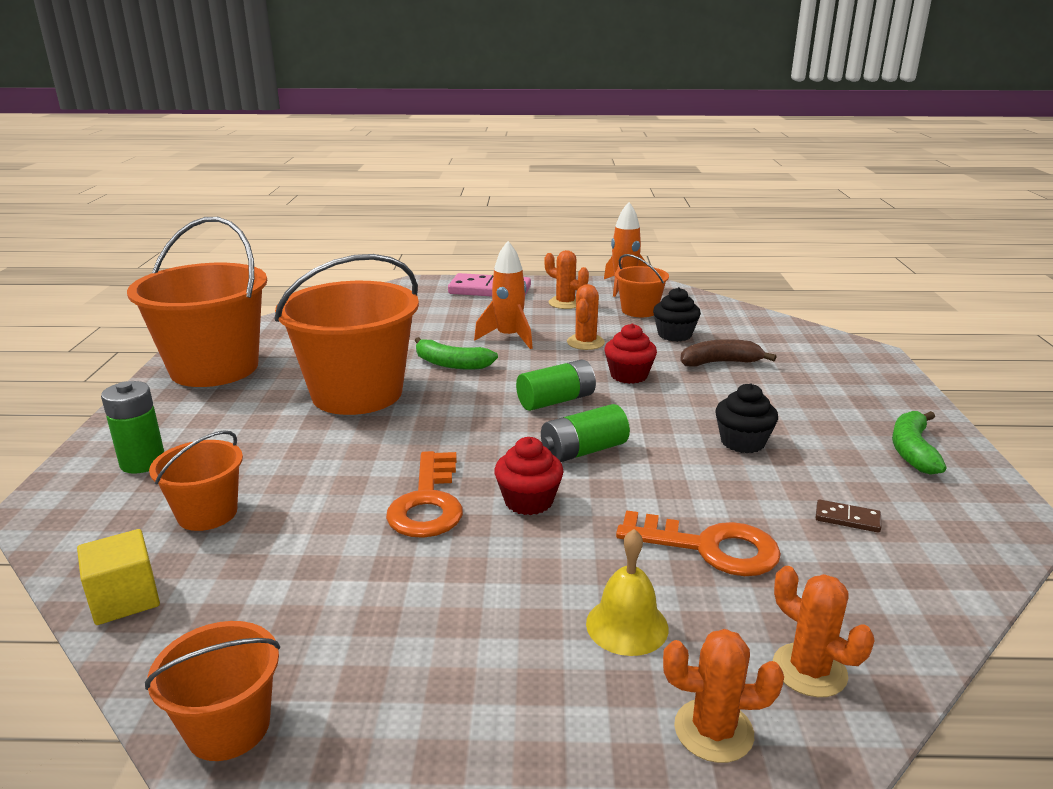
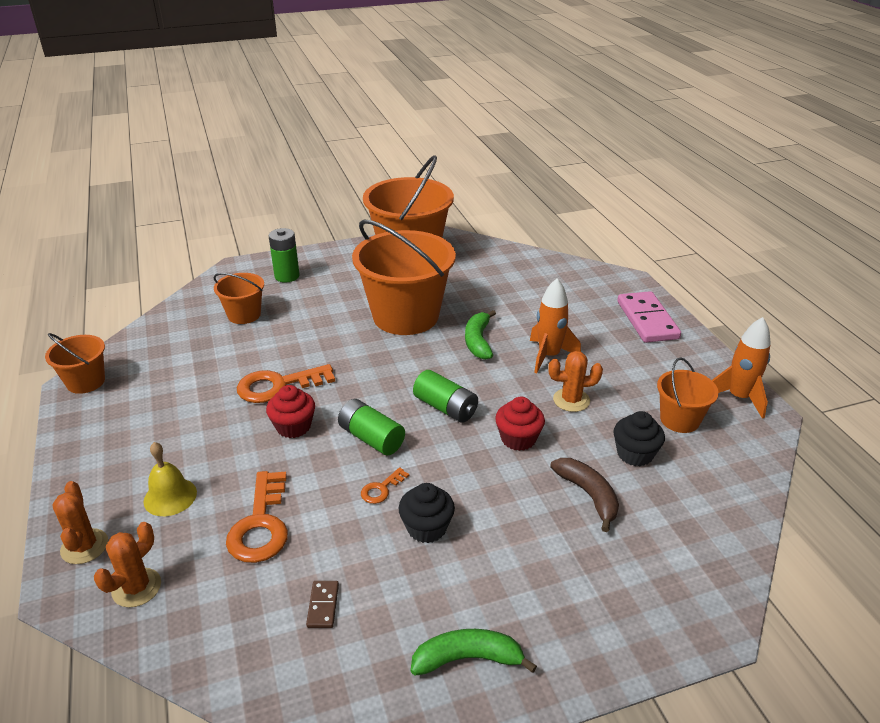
camera: 70 degrees right, 10 degrees up
(125, 599) = (168, 320): yellow cube -> none
(565, 303) = (656, 369): orange cactus -> none
(674, 458) = (381, 489): none -> orange key

